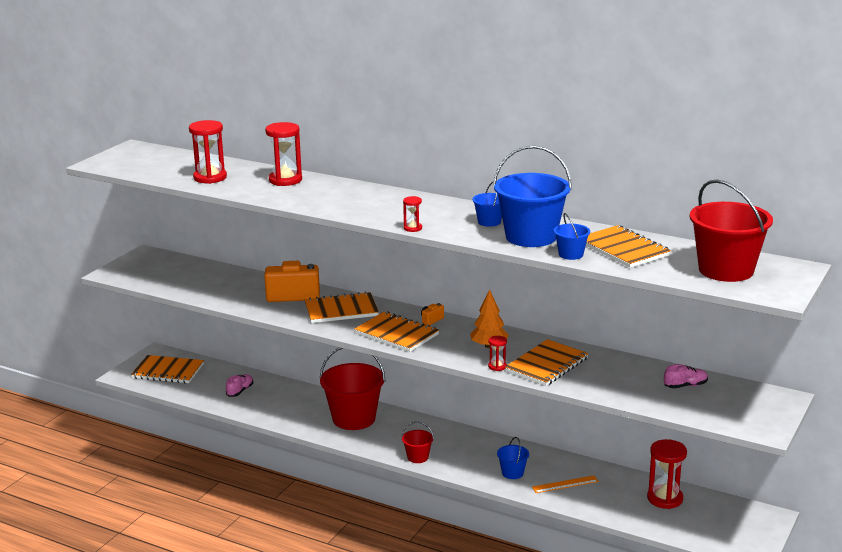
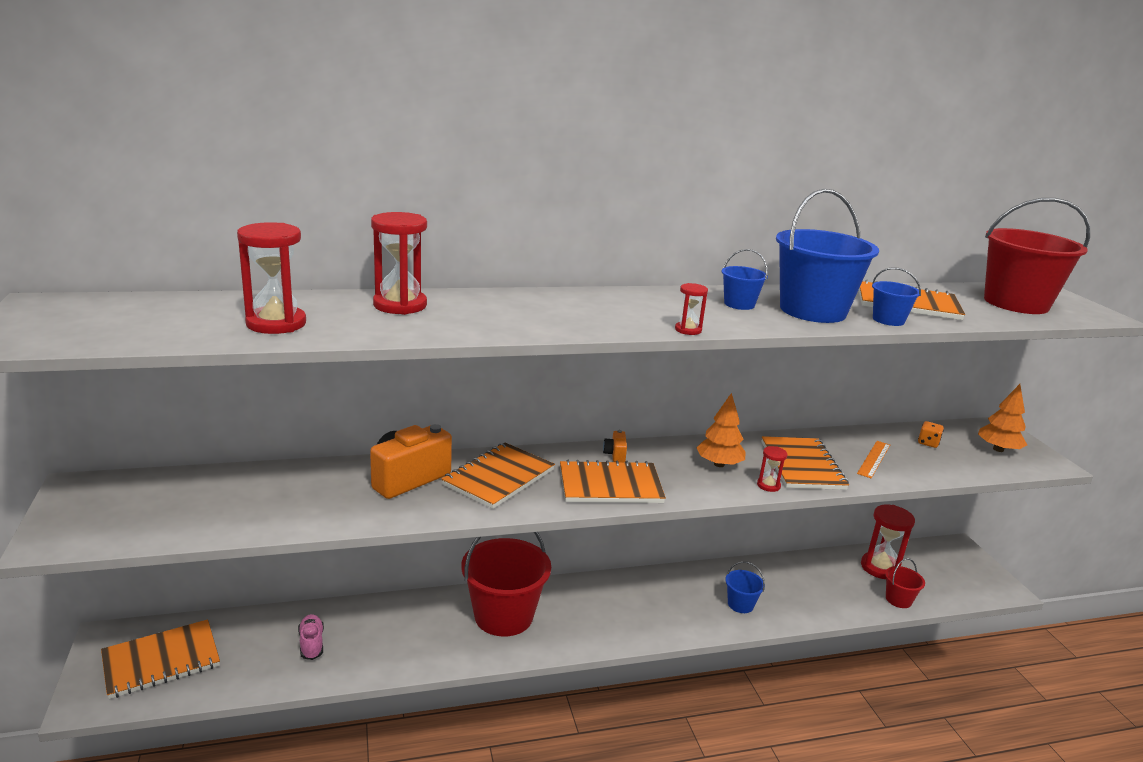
camera: 45 degrees left, 0 degrees up
(417, 457) = (635, 632): red bucket -> red bucket (898, 599)
(565, 484) = (796, 593): orange ruler -> orange ruler (874, 459)
(685, 386) = (928, 443): pink shoe -> orange dice
(740, 408) = (998, 449): none -> orange tree

